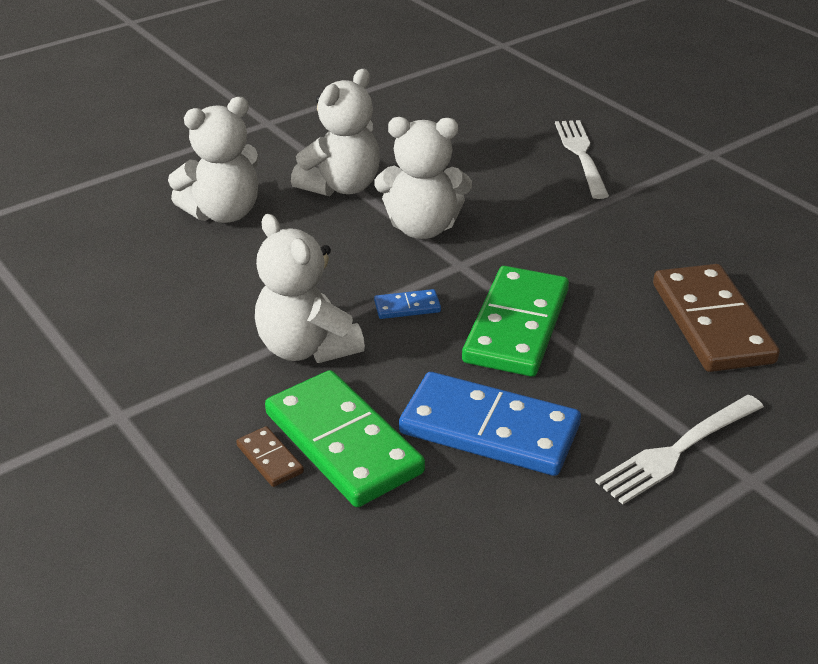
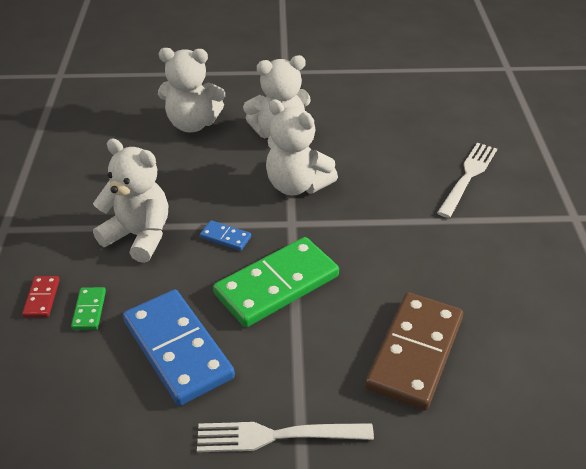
camera: 35 degrees right, 5 degrees up
(269, 459) = (42, 298): brown domino -> red domino
(306, 348) = (139, 236): white teddy bear -> white teddy bear turned 120 degrees clockwise
(343, 443) = (89, 310): green domino -> green domino, size x0.43

